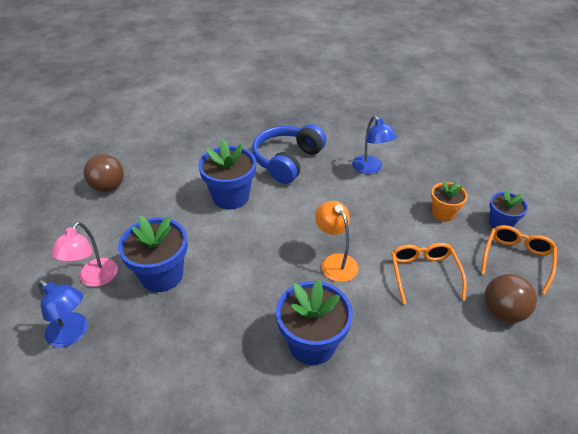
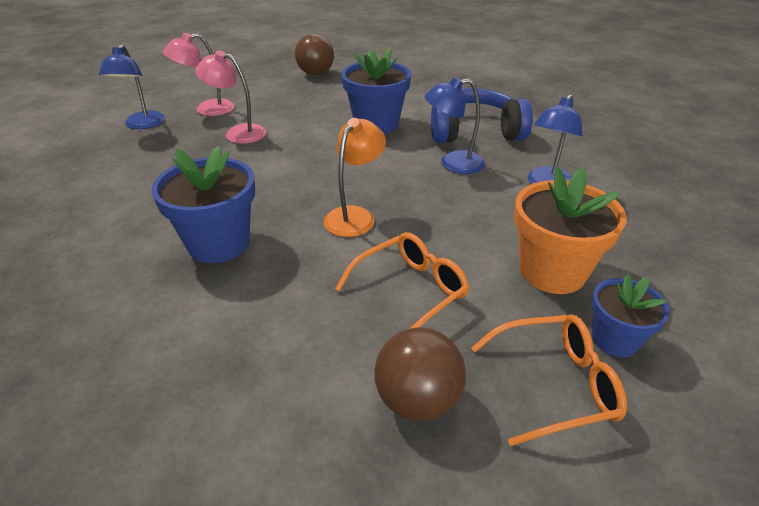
camera: 55 degrees right, 5 degrees down
(162, 275) = (238, 133): blue flower pot -> pink lamp
(315, 190) = (453, 164): none -> blue lamp
(443, 213) = (552, 271): orange flower pot -> orange flower pot, size x1.66

